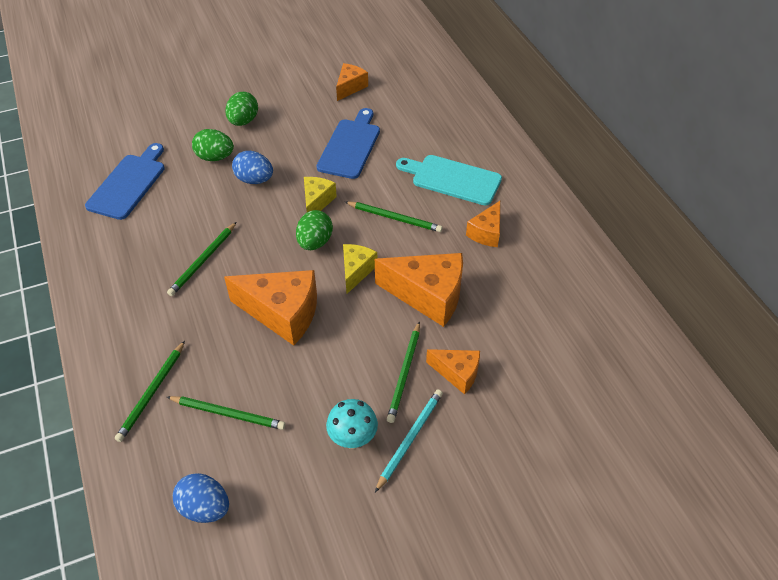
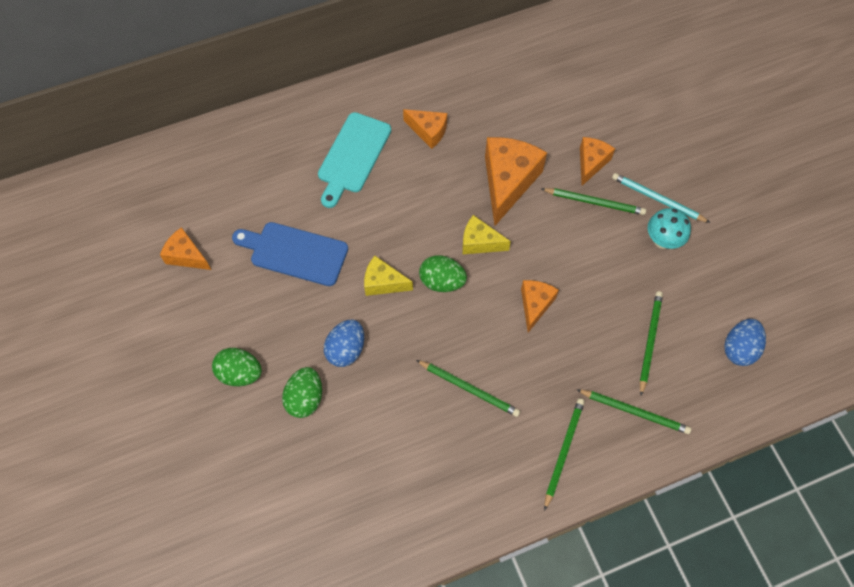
camera: 90 degrees left, 15 degrees up
(129, 184) = (347, 493): blue cutting board -> none
(282, 313) = (535, 305): orange cheese -> orange cheese, size x0.56
(394, 218) = (408, 209): green pencil -> green pencil (563, 452)

